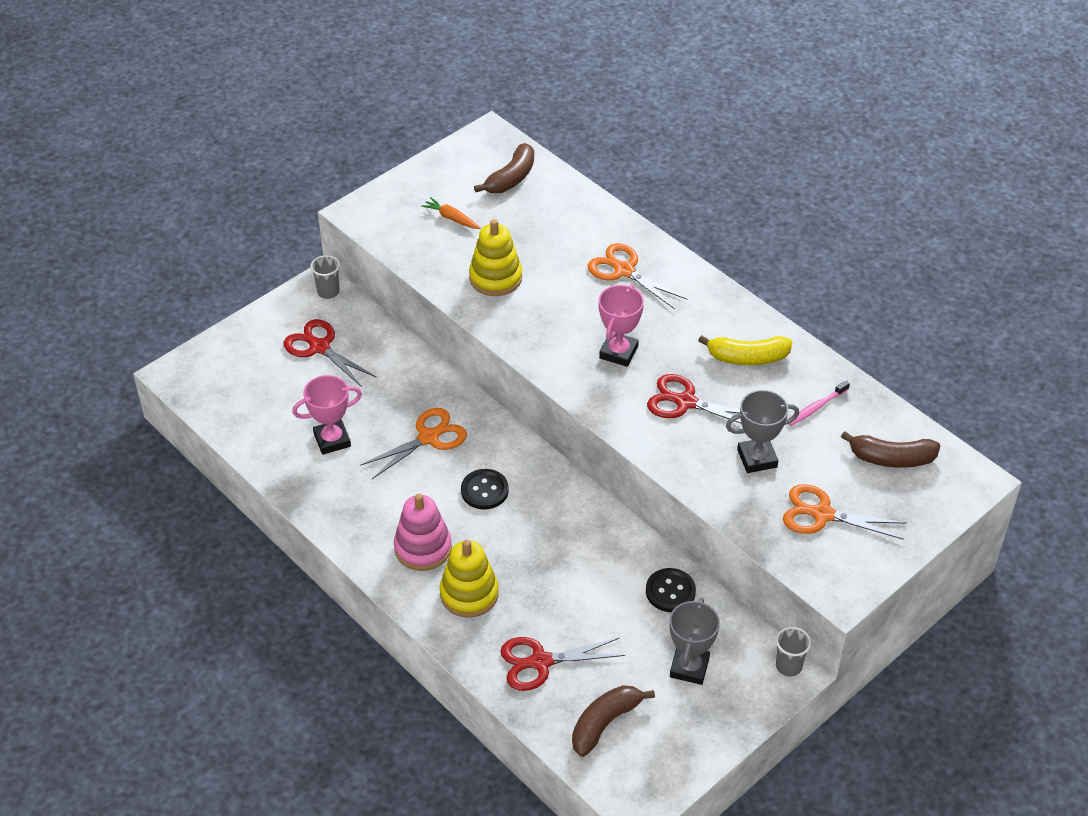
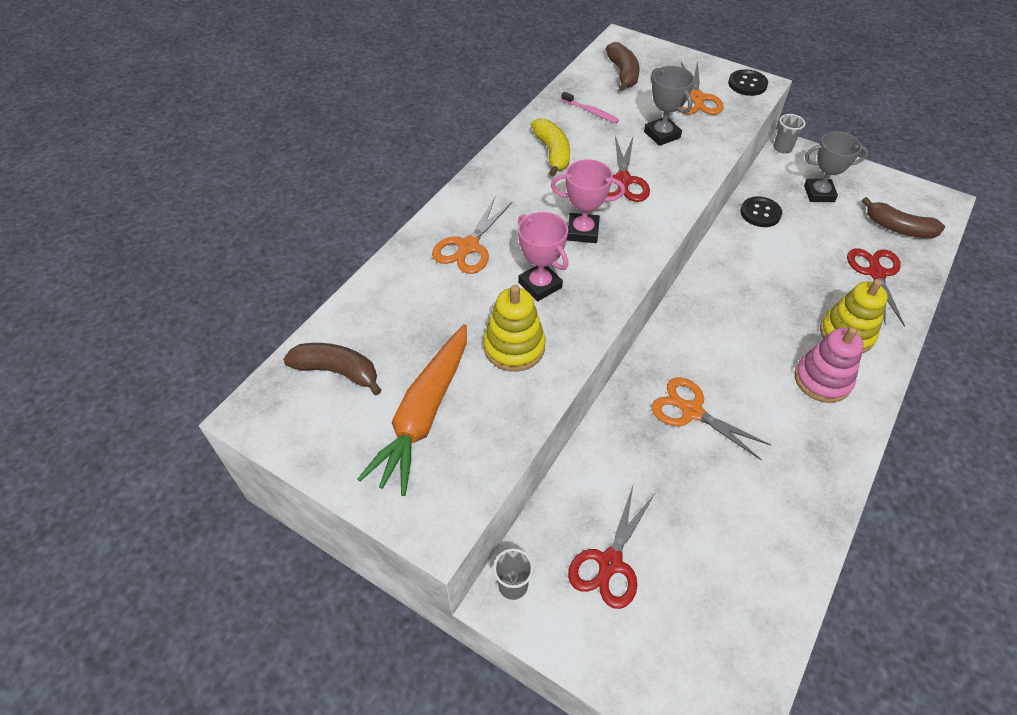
camera: 105 degrees left, 5 degrees up
(332, 440) = (739, 501): pink trophy -> pink trophy (540, 285)
(451, 218) = (424, 414): orange carrot -> orange carrot, size x2.32
(484, 490) = (731, 350): black button -> black button (747, 84)
(541, 662) = (876, 273): red scissors -> red scissors turned 150 degrees counterclockwise

